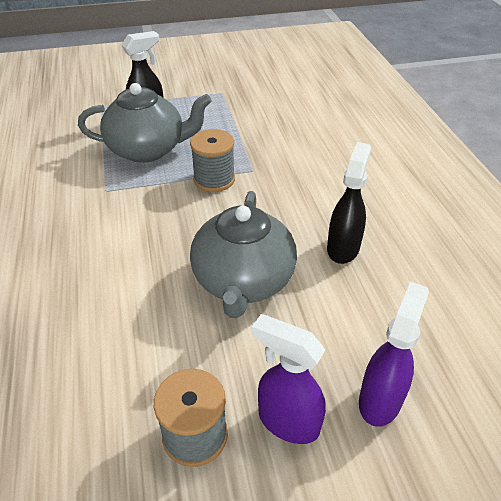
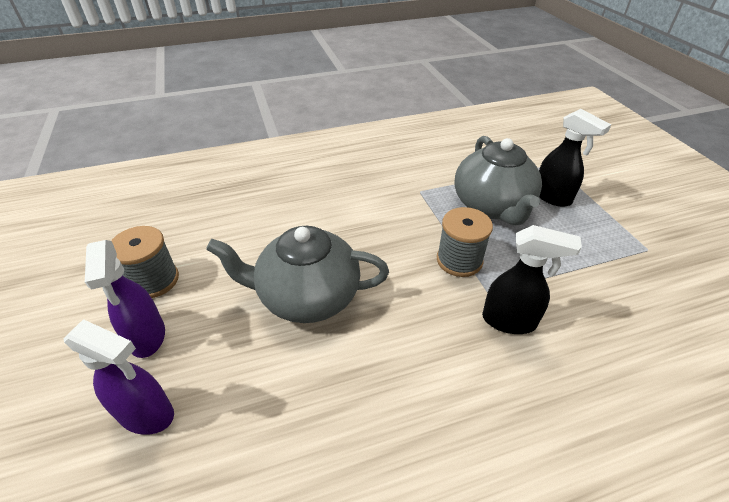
camera: 85 degrees right, 0 degrees up
(287, 421) = (147, 337): purple spray bottle -> purple spray bottle turned 135 degrees clockwise
(343, 248) = (362, 387): black spray bottle -> black spray bottle (509, 321)

